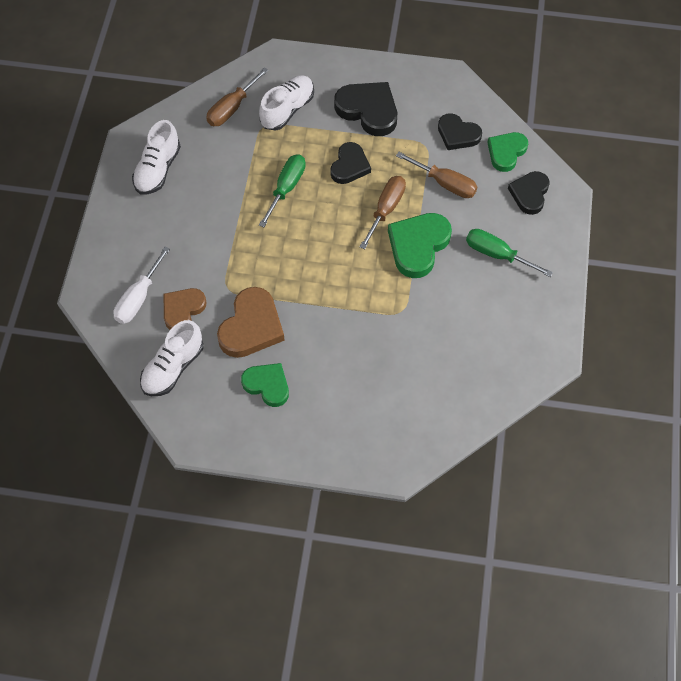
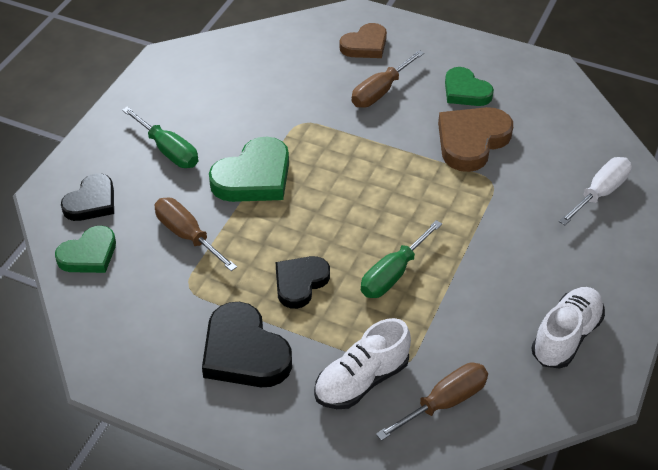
camera: 165 degrees left, 15 degrees down
(173, 368) = (564, 123): white shoe -> none
(183, 310) = (548, 171): brown heart -> brown heart (365, 45)
(386, 209) = (275, 222): brown screwdriver -> brown screwdriver (380, 91)
(457, 134) = (138, 291): black heart -> none

